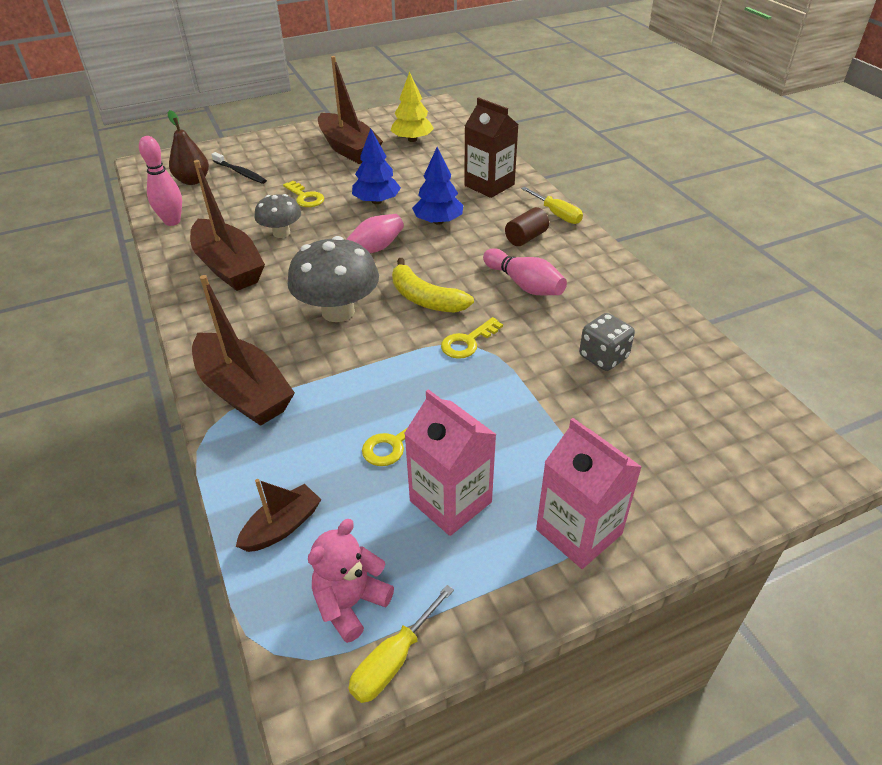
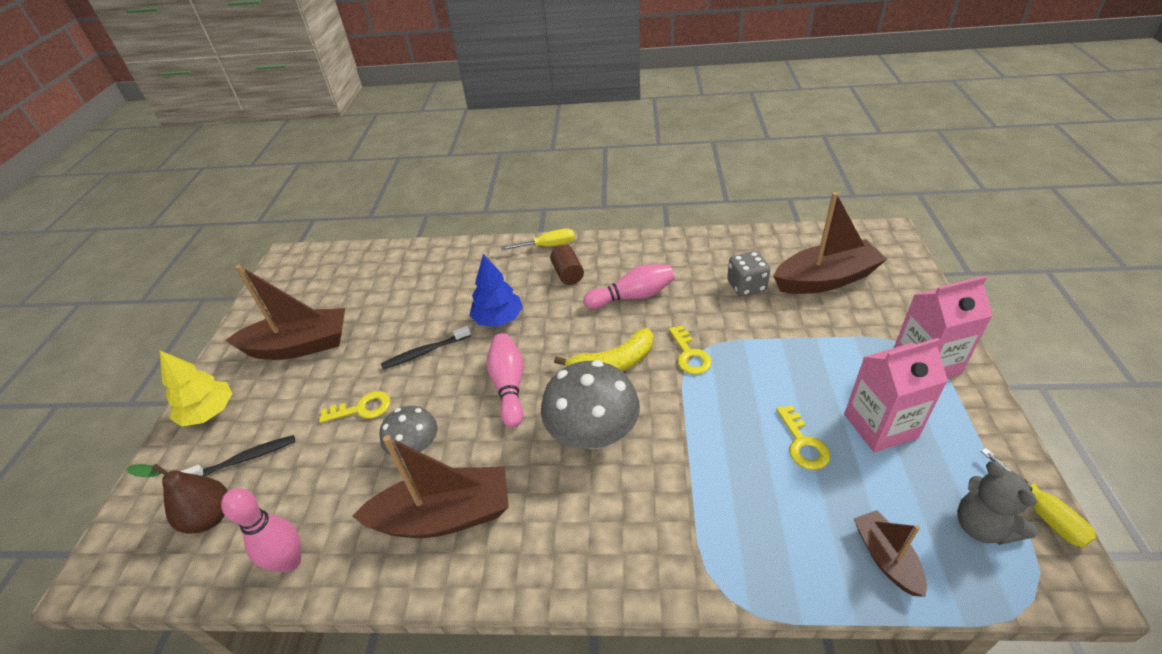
camera: 60 degrees left, 0 degrees up
(244, 392) = (682, 549): brown boat -> brown boat (825, 279)
(350, 603) = (982, 526): pink teddy bear -> grey teddy bear
(377, 201) = (425, 352): blue tree -> black toothbrush
(412, 140) = (335, 293): yellow tree -> yellow tree (209, 412)
(489, 185) = (468, 269): brown carton -> none

